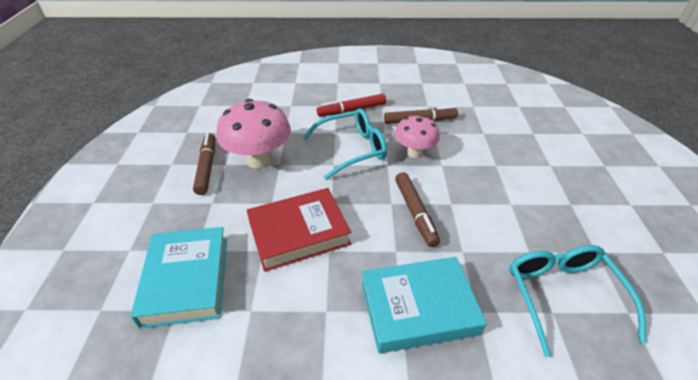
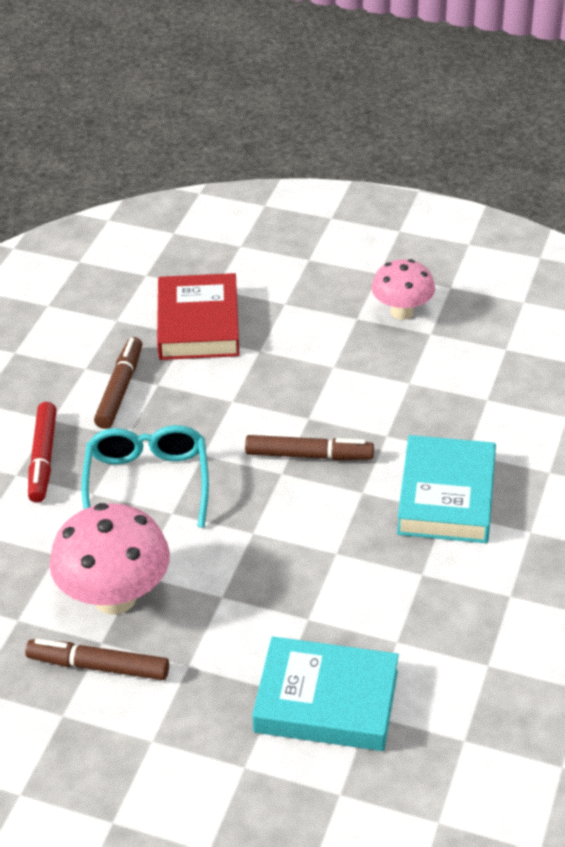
camera: 70 degrees left, 0 degrees up
(299, 233) = (293, 576): red book -> red book (198, 324)
(414, 152) = (192, 419): pink mushroom -> pink mushroom (402, 312)
(563, 296) = (472, 384): turquoise glasses -> none

